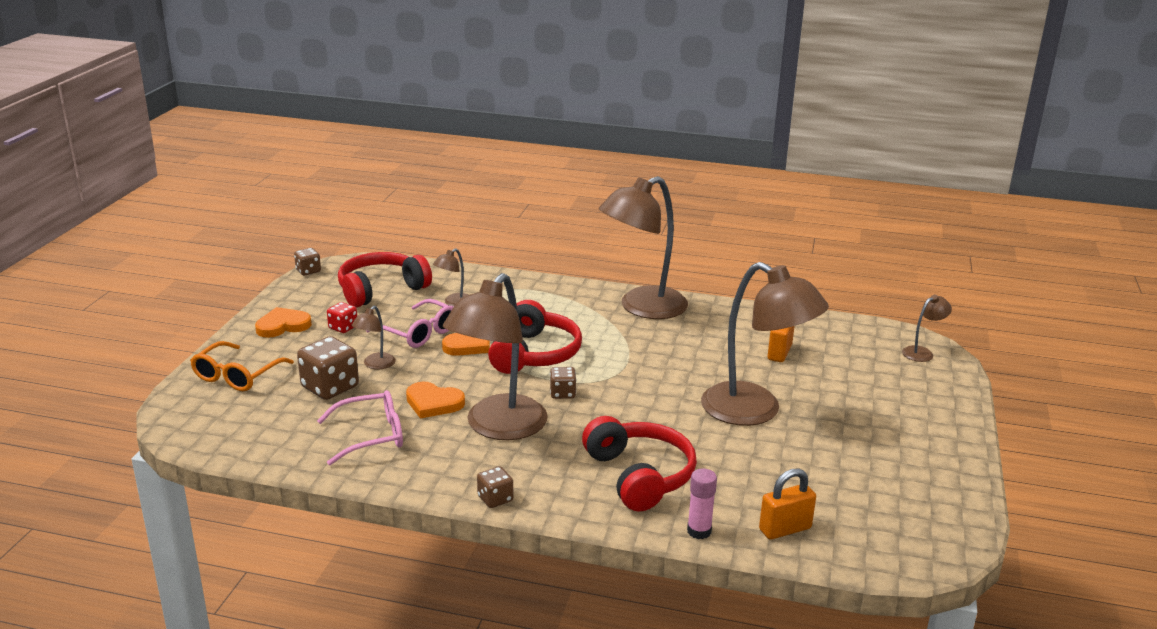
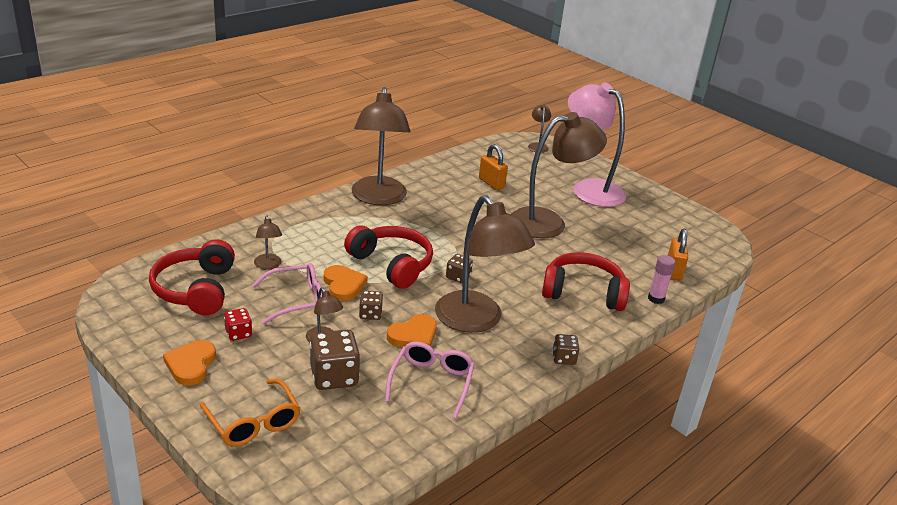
camera: 60 degrees left, 5 degrees up
(308, 271) = (99, 313): brown dice -> brown dice (370, 314)
(883, 415) = (589, 189): none -> pink lamp

